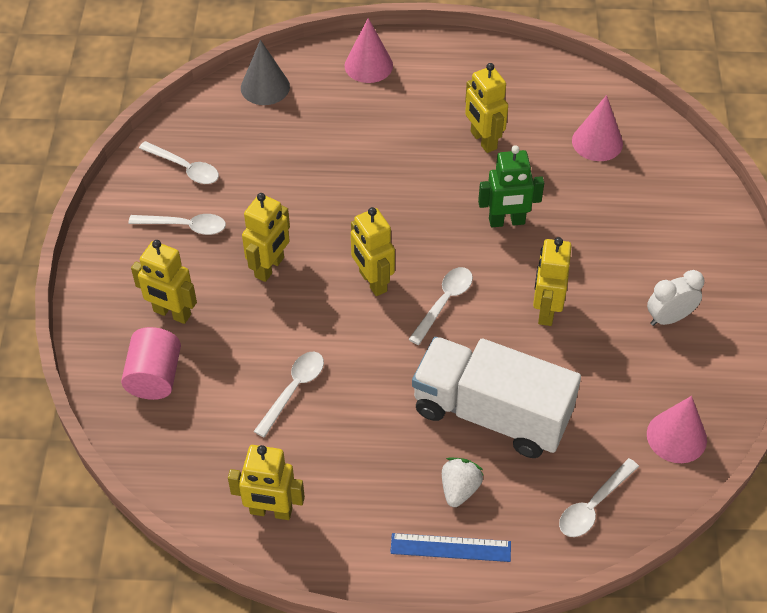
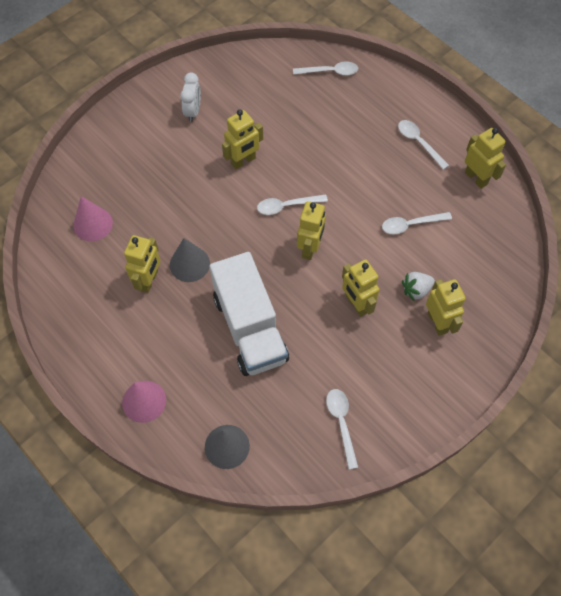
camera: 135 degrees left, 10 degrees up
(155, 377) = (478, 291): pink cylinder -> none
(185, 226) = (380, 376): white spoon -> white spoon (419, 143)
(270, 267) = (356, 304): yellow robot -> yellow robot turned 105 degrees counterclockwise
(450, 547) = (409, 103): blue ruler -> none
(459, 489) = (379, 121): white strawberry -> white strawberry (416, 290)
(467, 179) = (189, 264): none -> grey cone
(491, 413) = (328, 138): white truck -> white truck (250, 328)
(506, 221) = (201, 221): green robot -> none
(669, 318) = (193, 111): white clock -> white clock turned 105 degrees counterclockwise
(676, 436) = (260, 67): pink cone -> none

